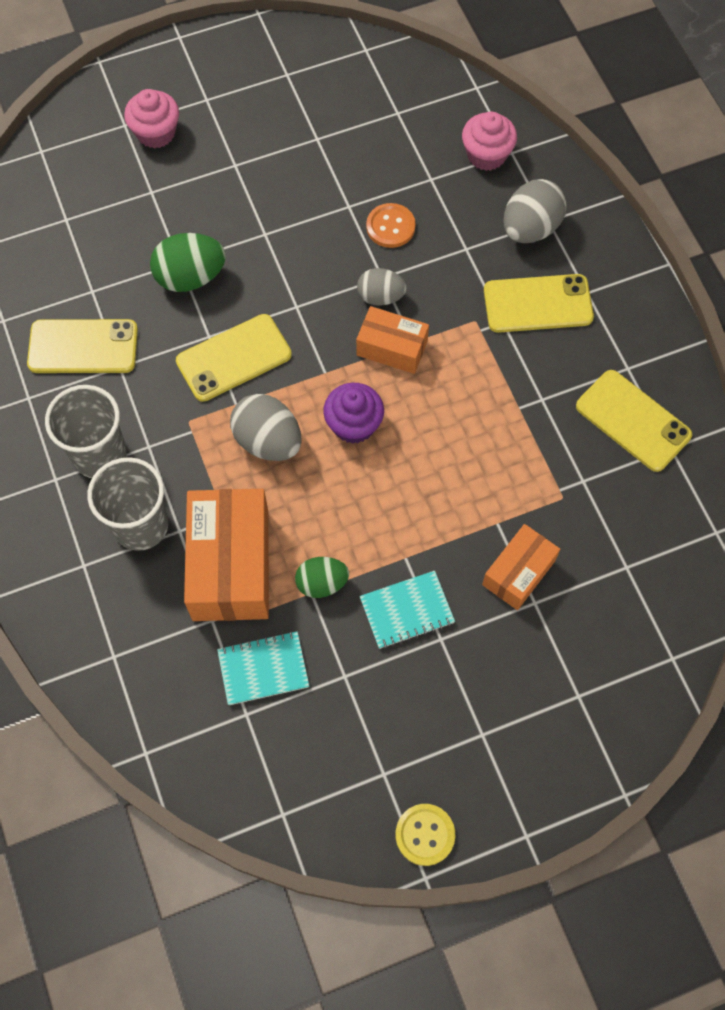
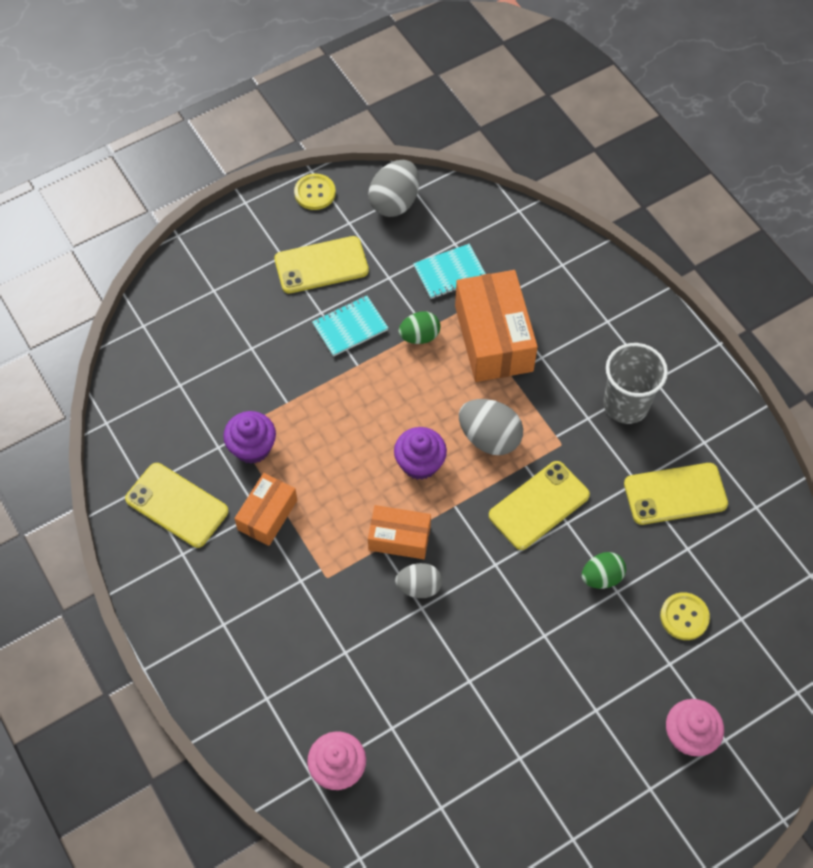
camera: 170 degrees right, 5 degrees down
(121, 229) = (684, 617): none -> yellow button
(140, 525) = (573, 356): grey cup -> none
(190, 277) = (601, 577): green egg -> green egg, size x0.65
(390, 227) = (423, 664): orange button -> none
(518, 572) = (266, 367): orange box -> orange box (267, 515)
(530, 228) = (284, 686): grey egg -> grey egg (395, 202)
(538, 304) = (270, 604): yellow phone -> yellow phone (321, 265)
(543, 474) = (252, 447): none -> purple cupcake

